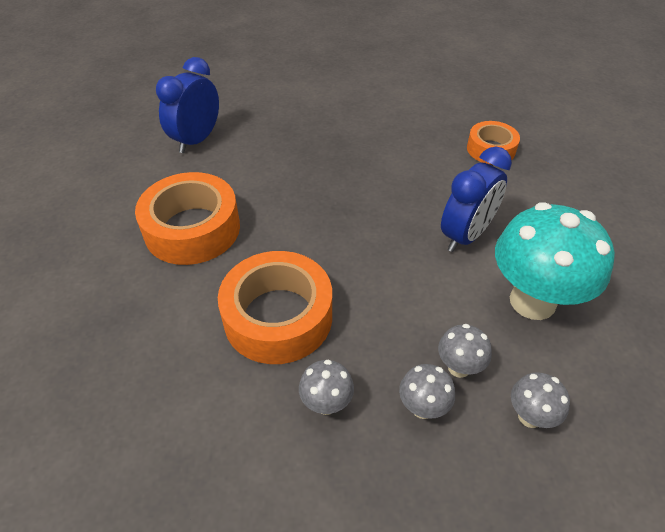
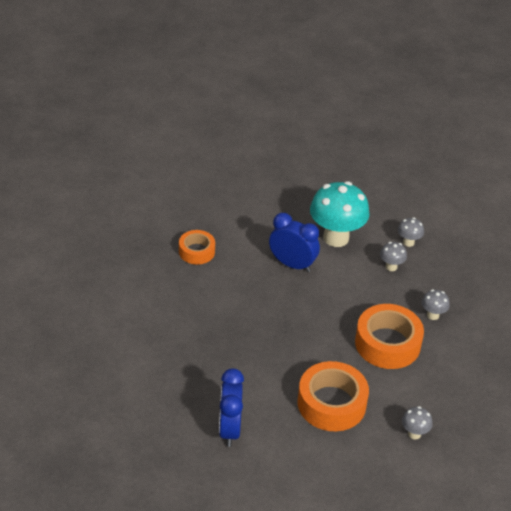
camera: 105 degrees left, 5 degrees down
(197, 140) = (229, 429): blue clock -> blue clock turned 75 degrees clockwise
(422, 408) = (419, 279): grey mushroom -> grey mushroom (414, 434)

